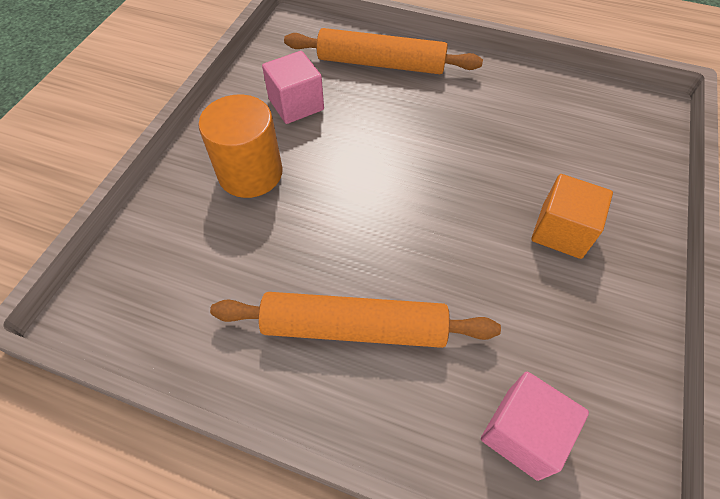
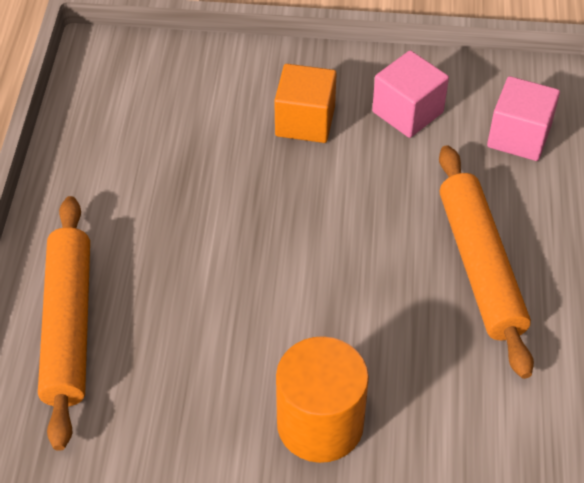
camera: 105 degrees left, 5 degrees down
(296, 104) = (179, 409): pink cube -> pink cube (407, 112)

